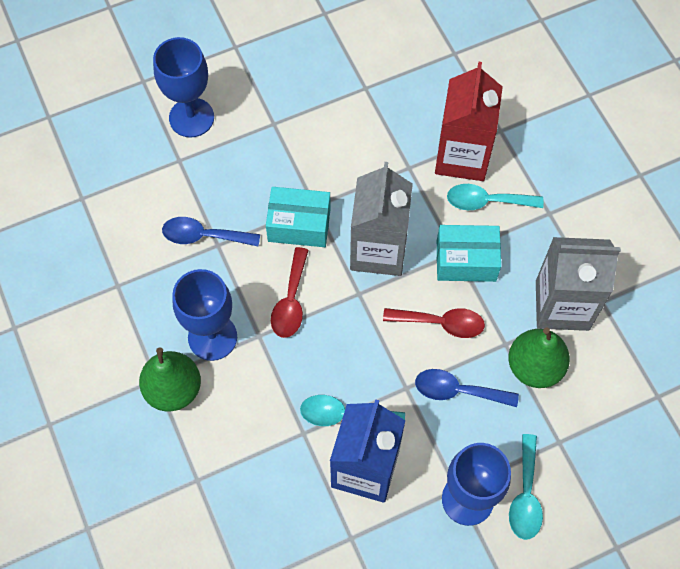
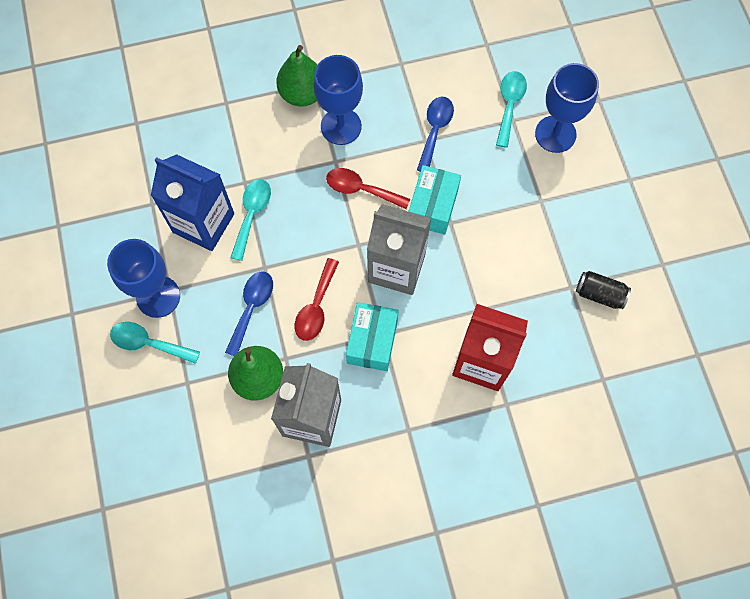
camera: 100 degrees right, 5 degrees up
(368, 63) = (599, 294): none -> black can
(486, 201) = (430, 373): turquoise spoon -> turquoise spoon (509, 105)

